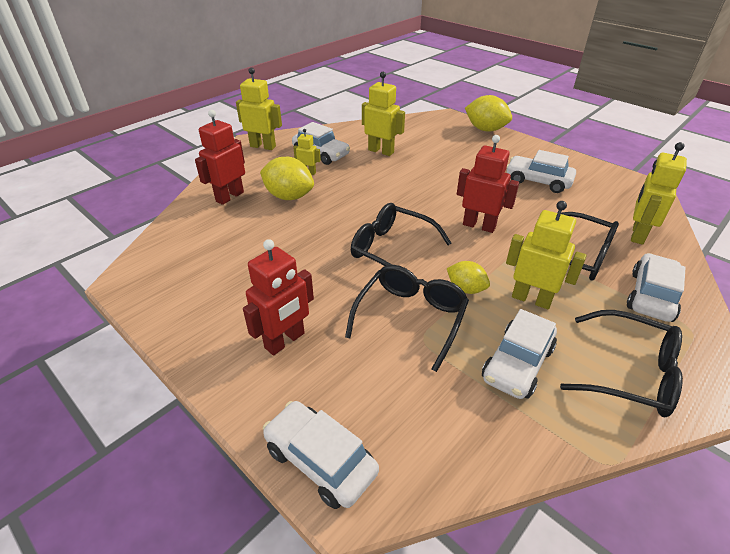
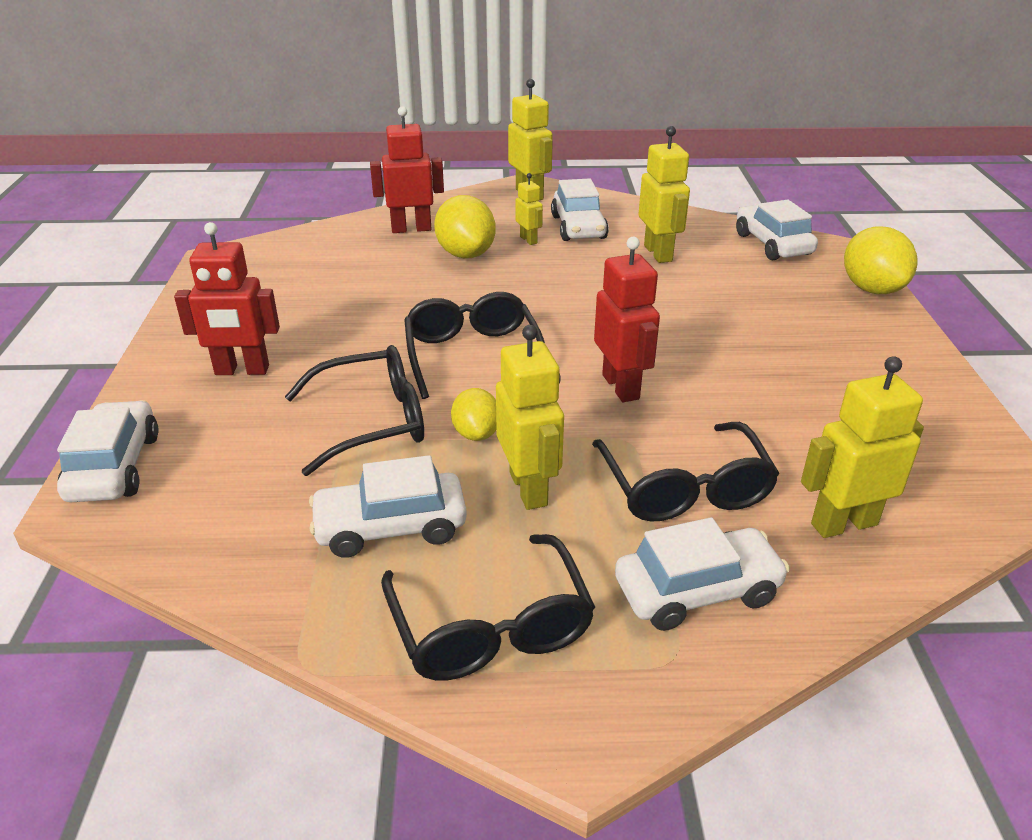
camera: 45 degrees right, 5 degrees down
(538, 181) = (818, 384): white car -> white car (772, 244)

